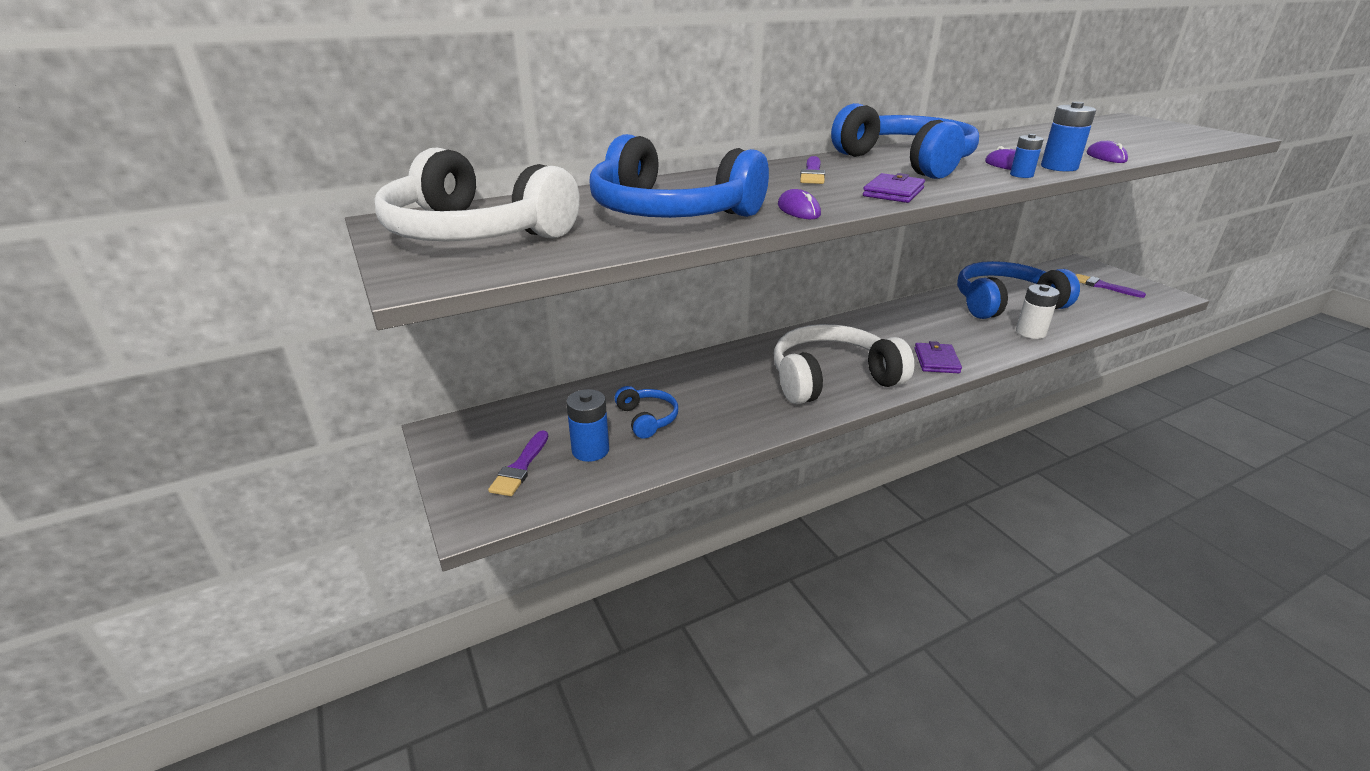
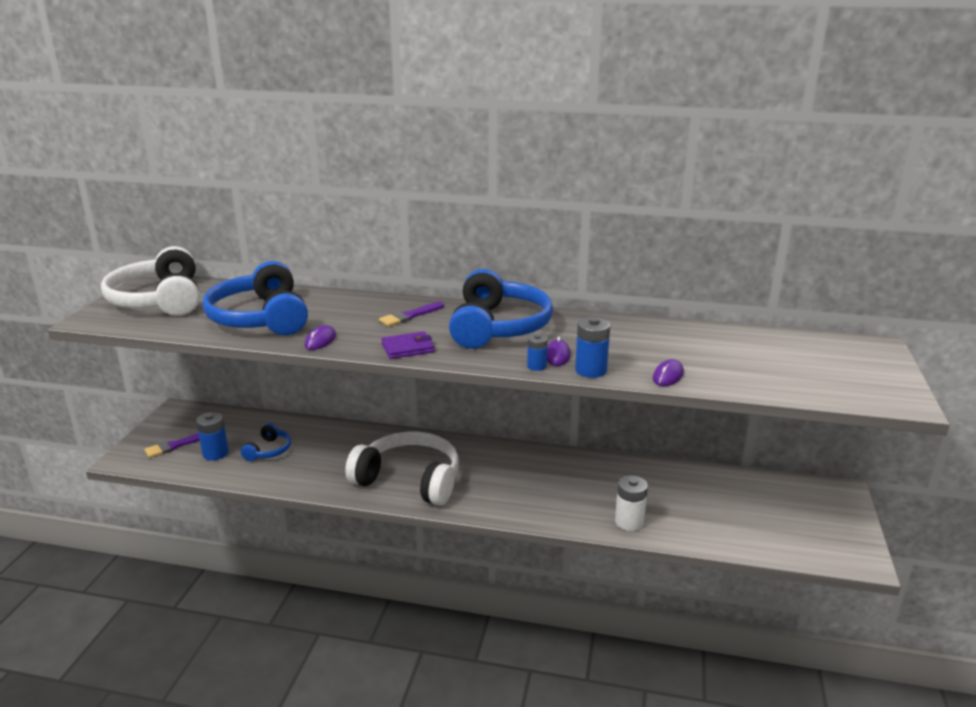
camera: 40 degrees right, 5 degrees down
(936, 361) = (504, 504): purple wallet -> none
(1005, 304) = (664, 491): blue headphones -> none
(1102, 286) = (806, 520): purple brush -> none

